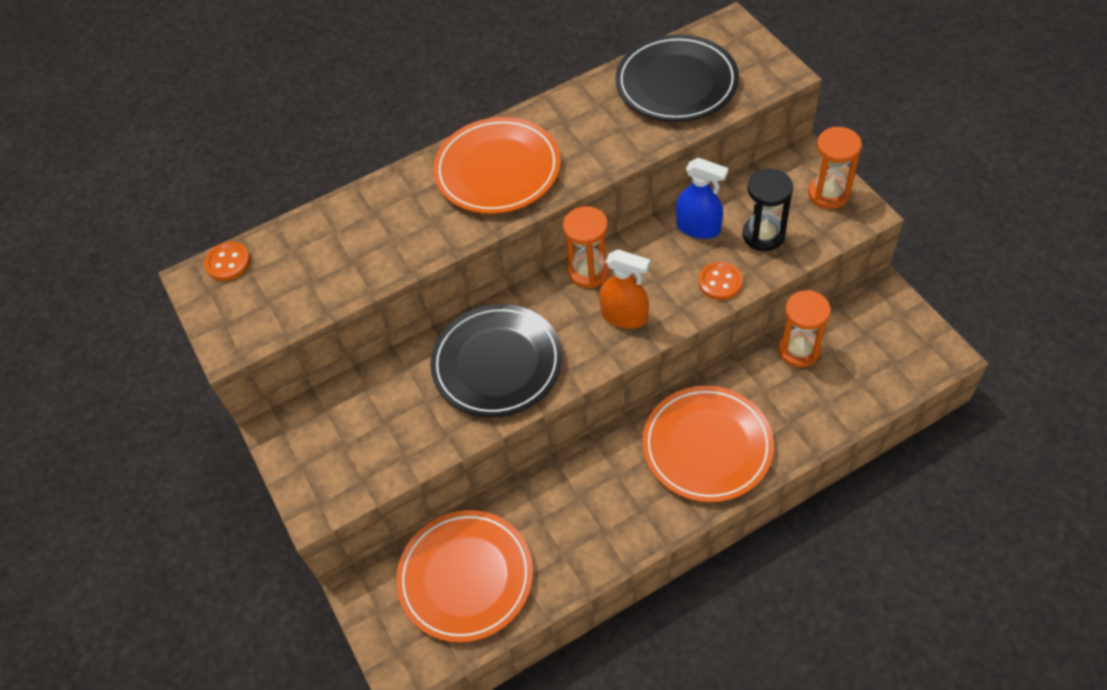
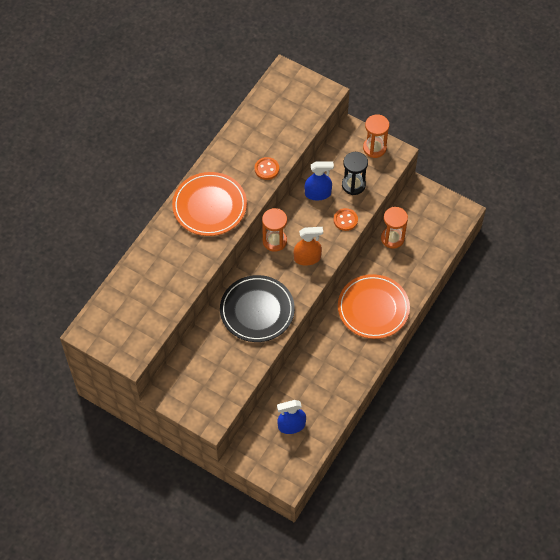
camera: 35 degrees left, 5 degrees up
(228, 263) = (96, 316): orange button -> orange button (266, 169)
(466, 577) = (291, 426): orange plate -> blue spray bottle
(676, 83) = (275, 118): black plate -> none

